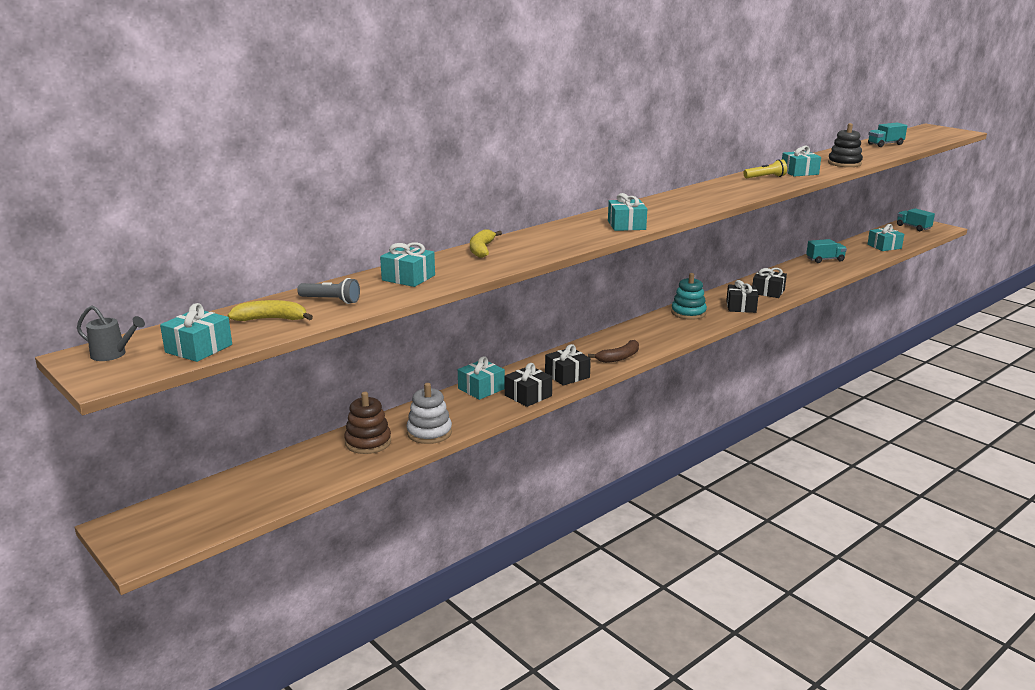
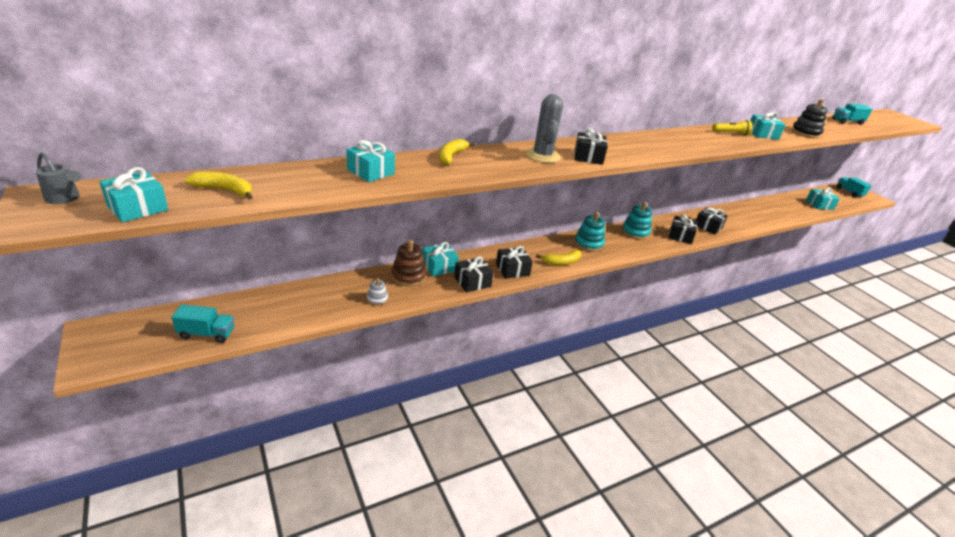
camera: 10 degrees right, 10 degrees up
(331, 300) = (289, 181): grey flashlight -> none
(368, 442) = (325, 297): brown stacking toy -> brown stacking toy (408, 276)
(429, 433) = (377, 299): white stacking toy -> white stacking toy, size x0.57
(578, 233) = (542, 156): none -> grey cactus
(619, 357) = (561, 262): brown banana -> yellow banana
(626, 225) = (588, 157): turquoise gift -> black gift
(640, 334) = (588, 244): none -> turquoise stacking toy
(825, 260) = (765, 207): turquoise truck -> turquoise truck (207, 334)

